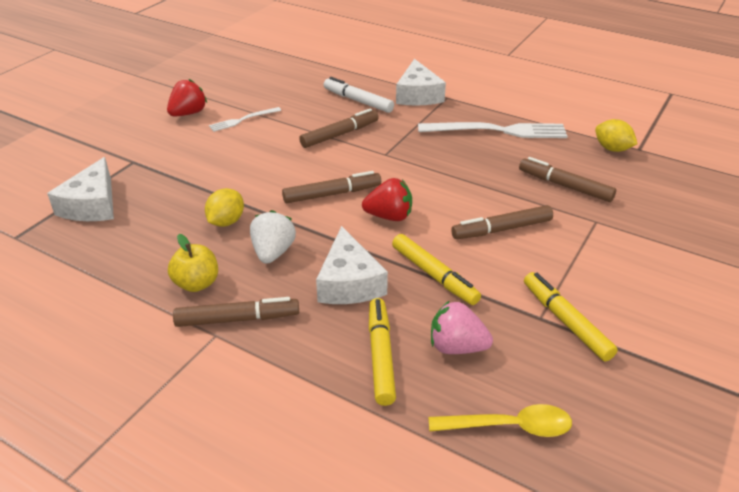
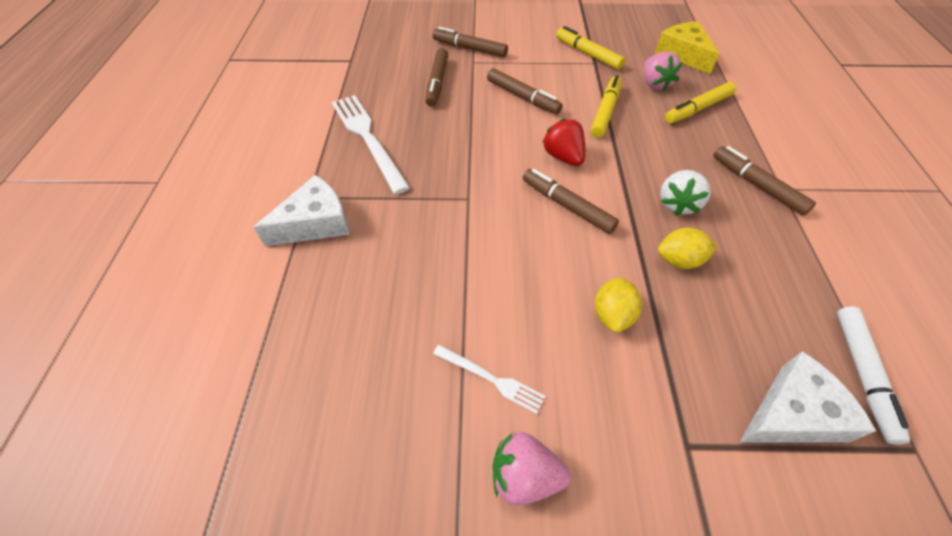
camera: 120 degrees left, 15 degrees up
(188, 113) = (524, 476): red strawberry -> pink strawberry
(197, 283) = (761, 230): yellow apple -> none
(273, 252) = (677, 204): white strawberry -> white strawberry turned 45 degrees counterclockwise
(340, 134) = (456, 252): brown marker -> brown marker (470, 49)
(349, 282) = (658, 147): white cheese -> none
(358, 101) = (362, 274): white marker -> white marker (862, 375)
(509, 426) = (683, 55): yellow spoon -> yellow cheese
(566, 321) = (588, 54): yellow marker -> yellow marker turned 105 degrees clockwise
(612, 149) = (359, 72): yellow lemon -> yellow lemon (612, 315)

